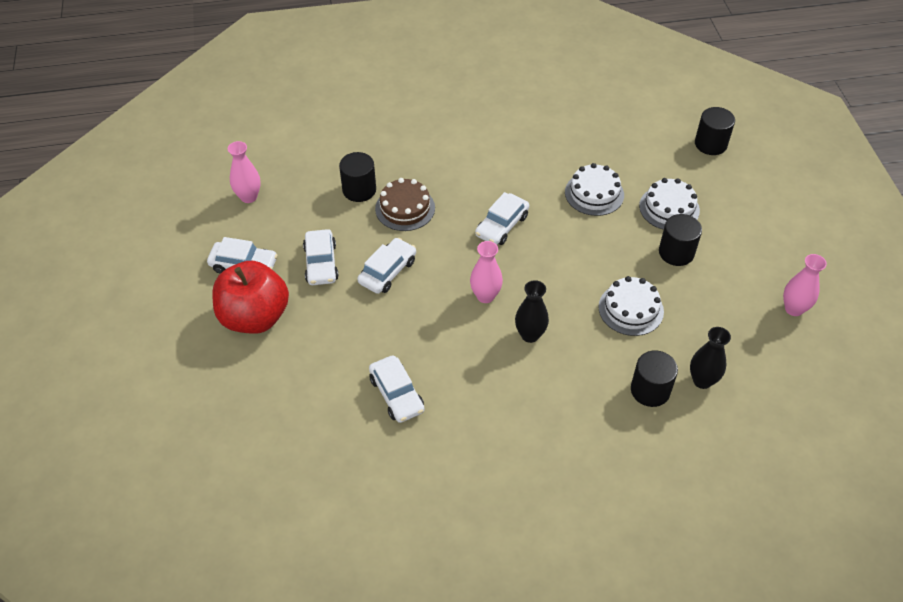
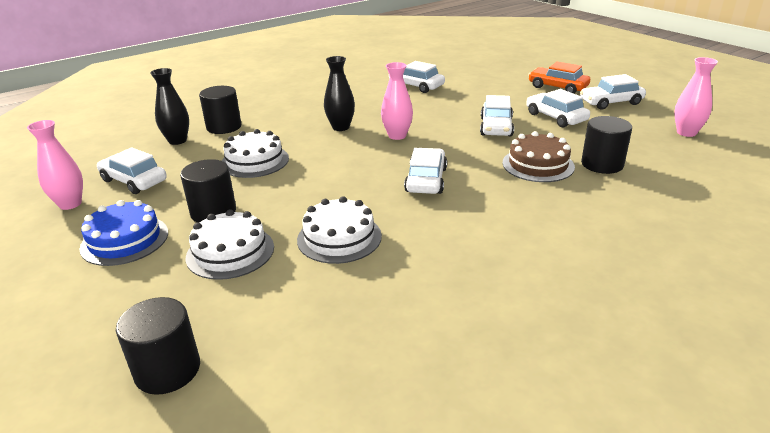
camera: 155 degrees right, 20 degrees down
(255, 317) = (557, 87): red apple -> orange car
(742, 247) = (125, 240): none -> blue cake
(742, 322) = (134, 181): none -> white car

